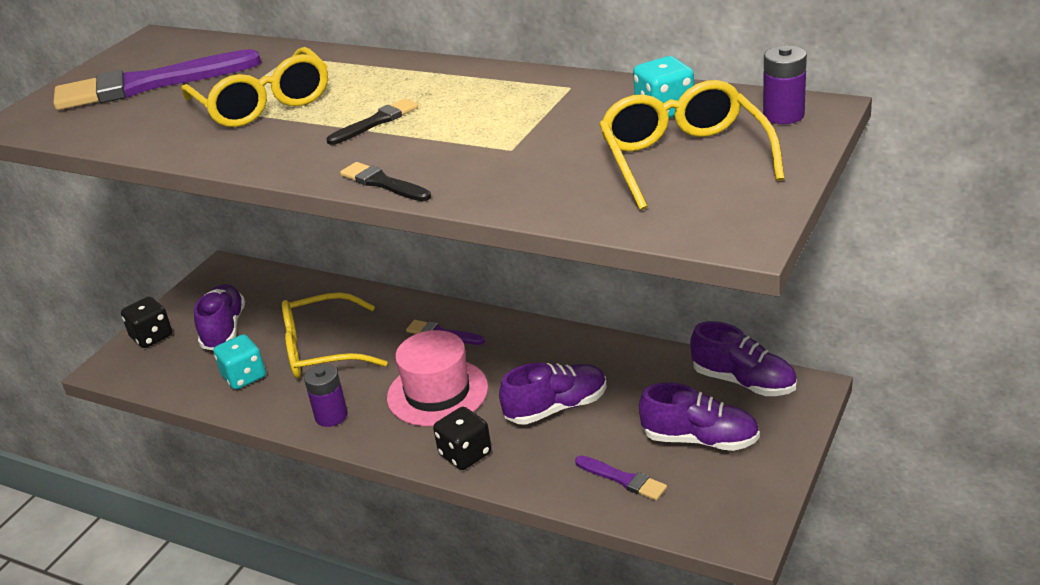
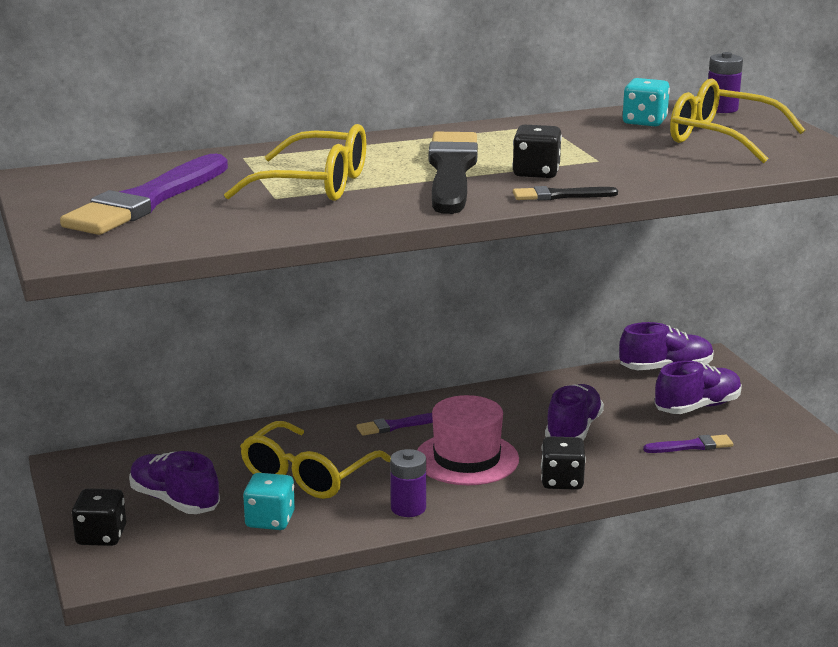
camera: 50 degrees left, 10 degrees down
(376, 122) = (451, 171): black brush -> black brush, size x2.19
(429, 147) = (536, 173): none -> black dice

